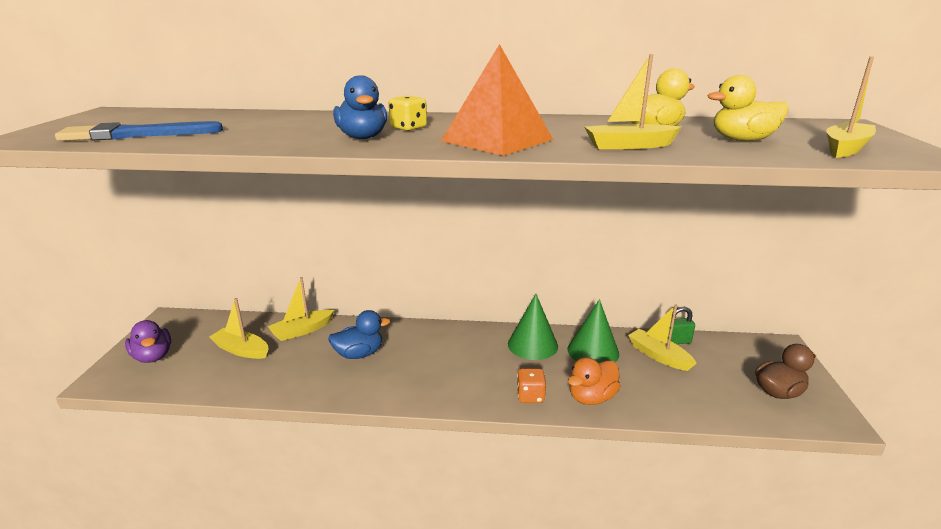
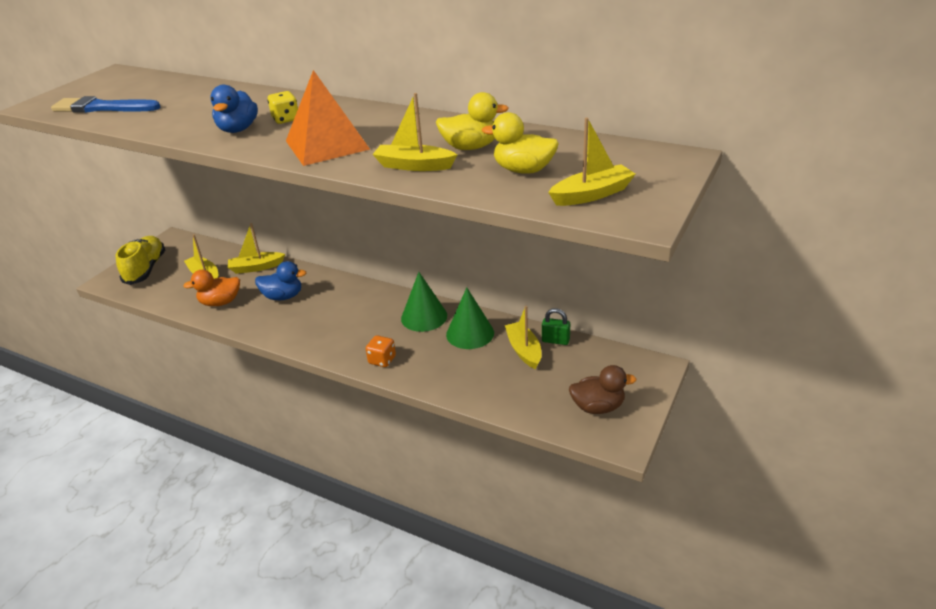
camera: 25 degrees right, 10 degrees up
(153, 356) = (146, 269): purple duck -> yellow shoe
(591, 397) = (429, 372): orange duck -> orange duck (220, 302)

